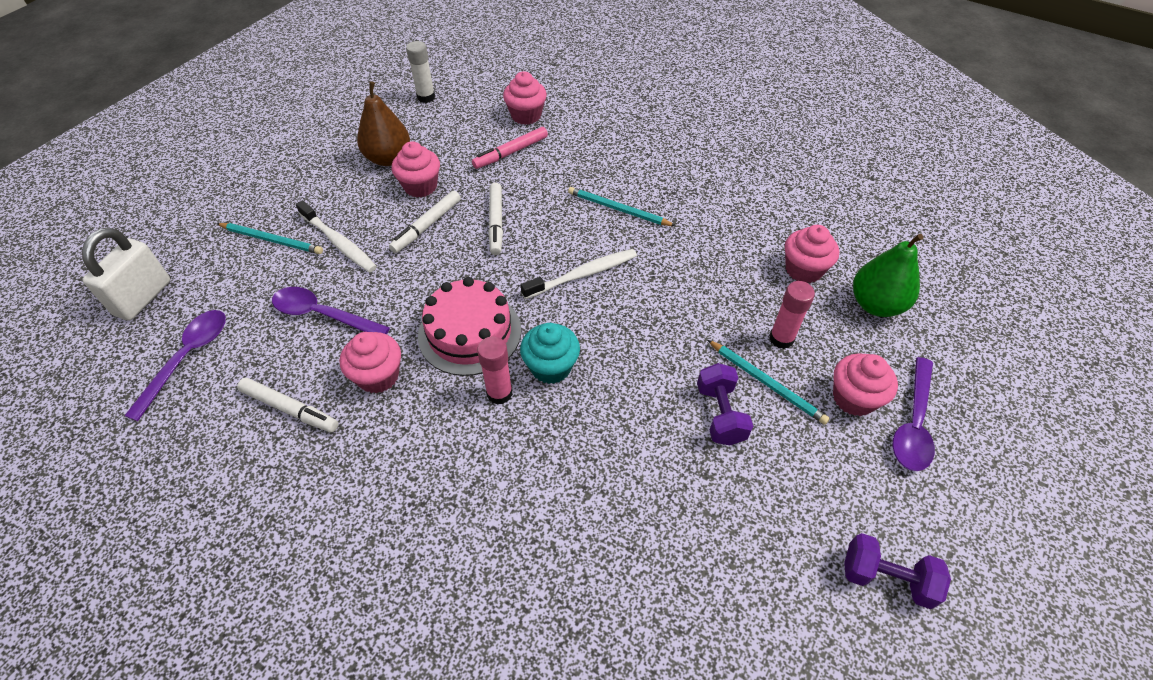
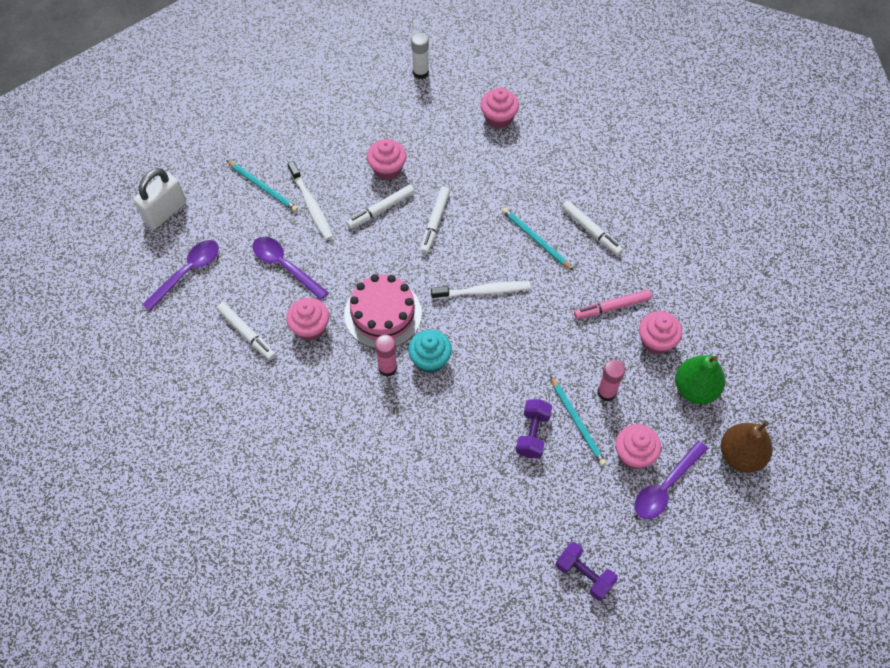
camera: 20 degrees right, 10 degrees up
(388, 158) = (370, 132): brown pear -> brown pear (741, 455)
(511, 153) = (471, 155): pink marker -> pink marker (612, 307)
(673, 186) = (591, 230): none -> white marker

